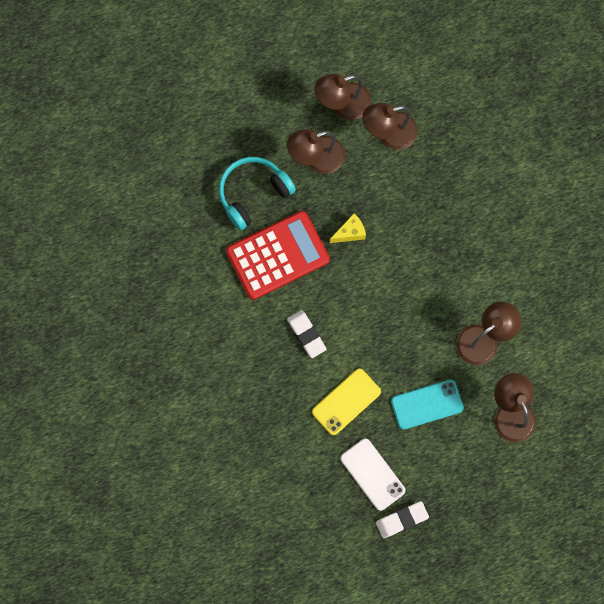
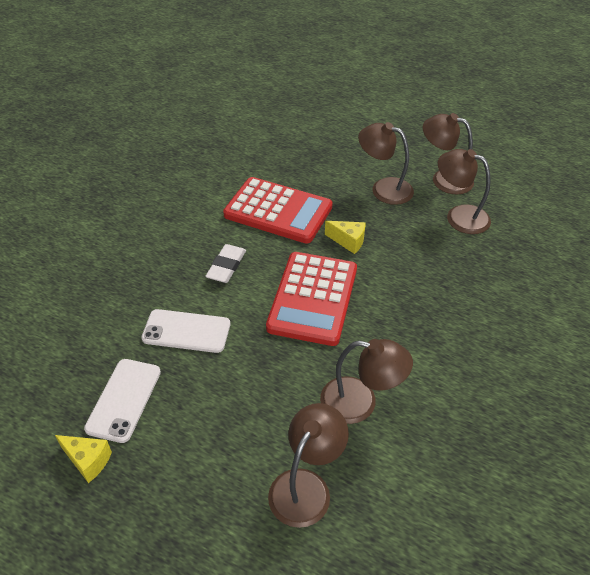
camera: 50 degrees right, 30 degrees down
(253, 194) = (312, 172): turquoise headphones -> none
(346, 401) = (186, 331): yellow phone -> white phone
(383, 300) = (313, 298): none -> red calculator
(402, 520) = (88, 461): white eraser -> yellow cheese
(427, 404) = (242, 398): turquoise phone -> none

